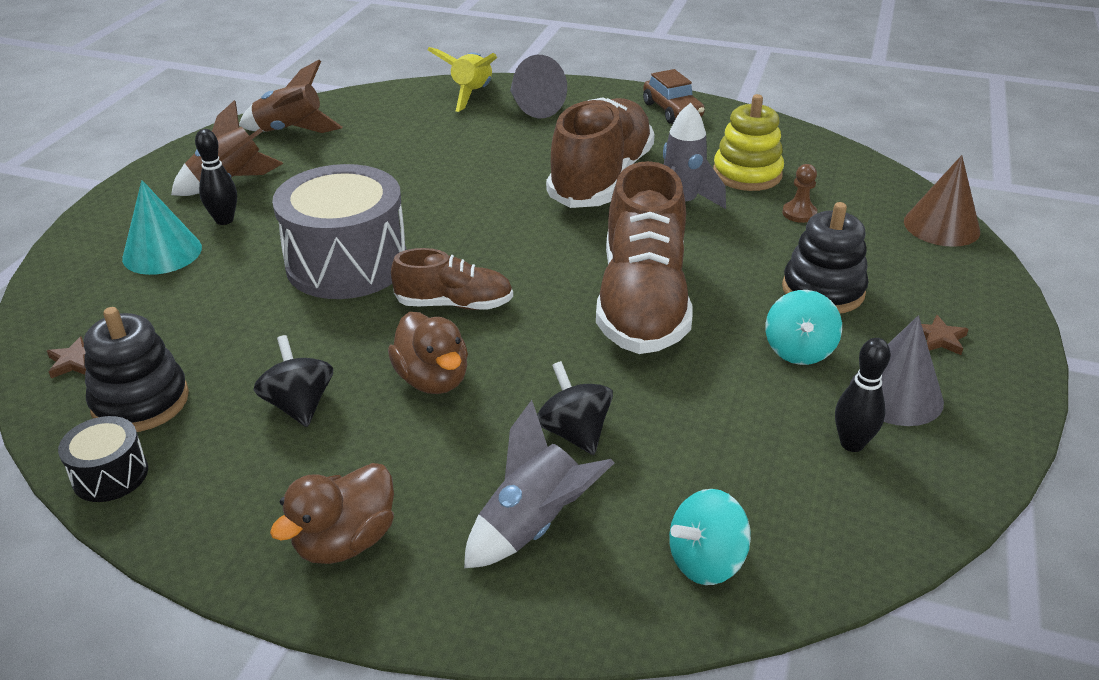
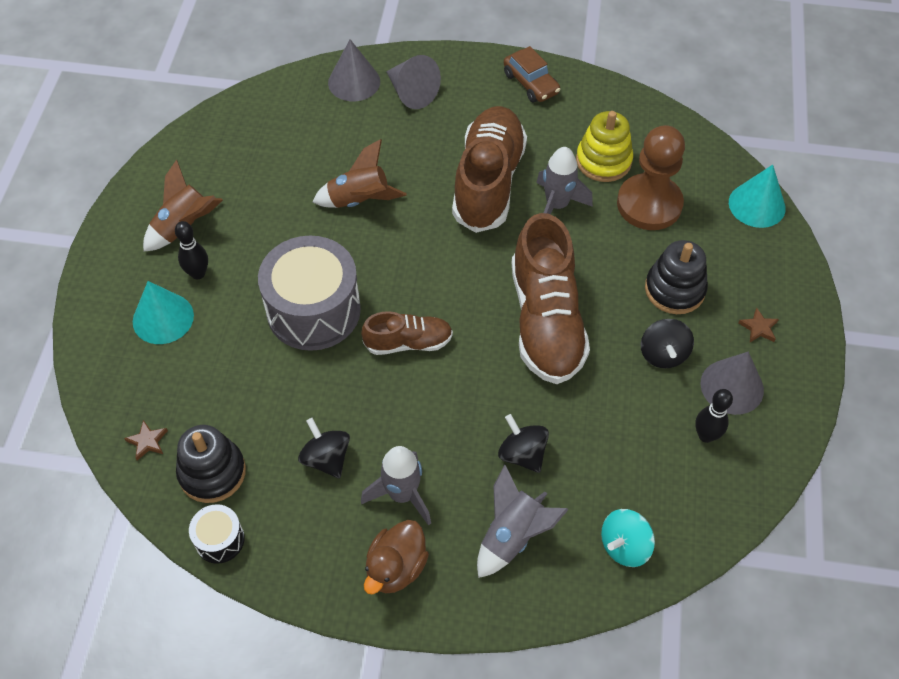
camera: 10 degrees left, 20 degrees up
(291, 131) = (211, 152): brown rocket -> brown rocket (359, 201)
(387, 457) = (402, 495): none -> grey rocket
(432, 379) = (413, 420): brown duck -> none
(471, 95) = (354, 82): yellow rocket -> grey cone
(798, 350) = (663, 354): turquoise spinning top -> black spinning top
(799, 213) = (649, 204): brown pawn -> brown pawn, size x2.45
(941, 226) = (757, 205): brown cone -> turquoise cone

